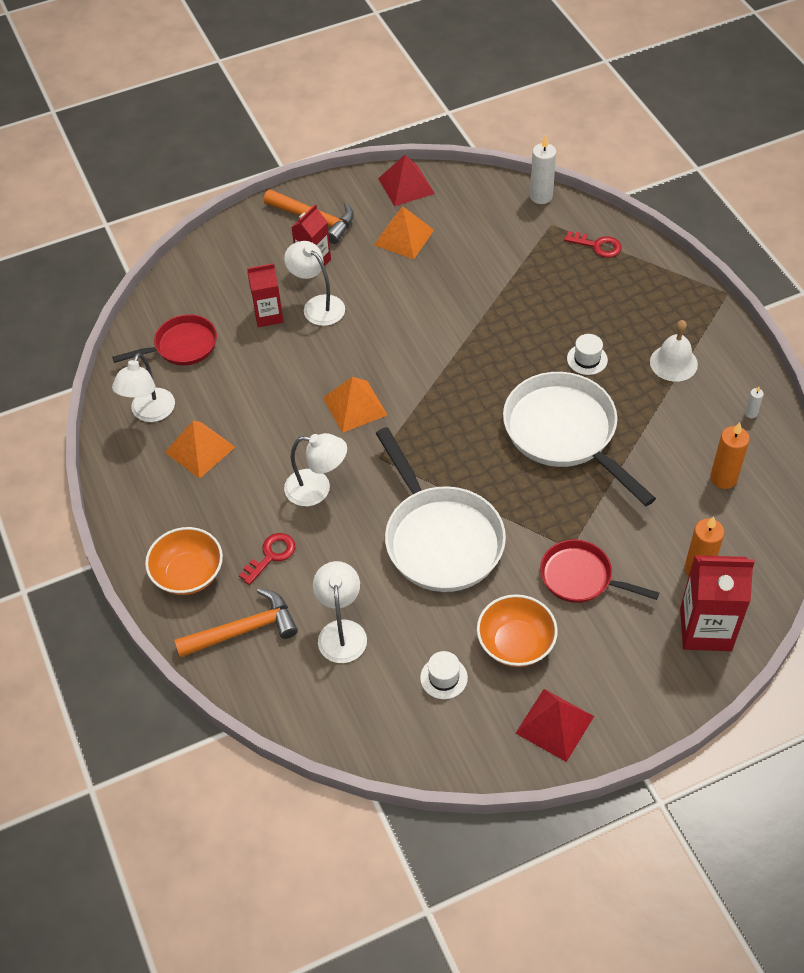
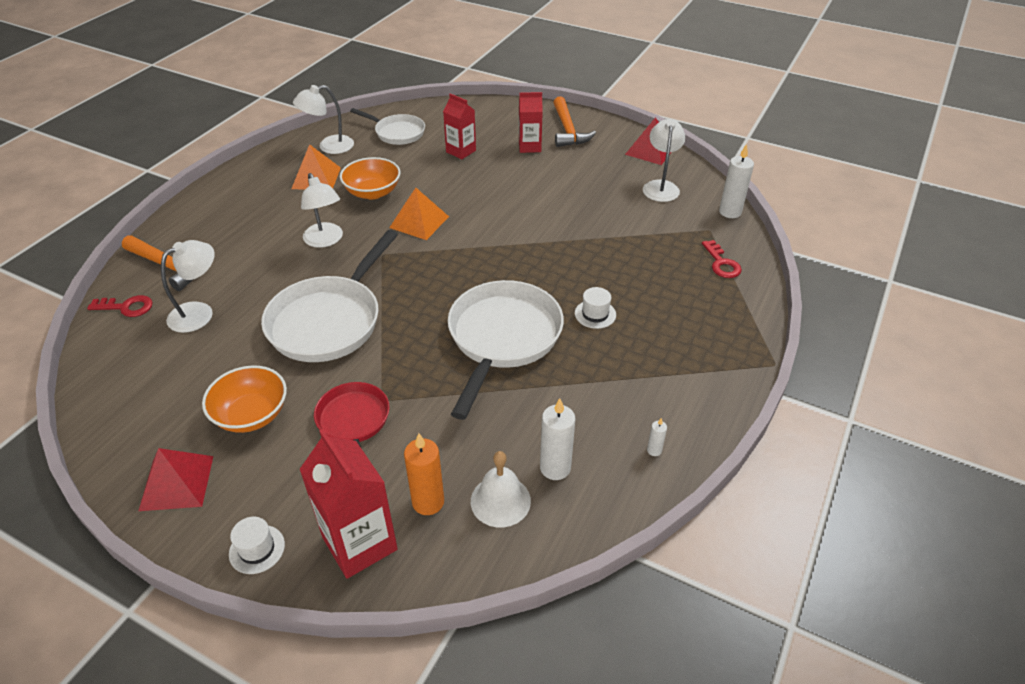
camera: 50 degrees right, 10 degrees down
(182, 346) = (397, 133): red pan -> white pan
(188, 574) = (203, 221): orange bowl -> orange bowl (372, 192)
(271, 555) = (247, 248): red key -> red key (126, 307)
(317, 305) = (493, 165): white lamp -> white lamp (660, 186)
(404, 237) = (601, 171): orange pyramid -> none
(443, 678) = (187, 388): white hat -> white hat (257, 549)
(673, 363) = (652, 368): white bell -> white bell (500, 501)
(723, 478) = (555, 468): orange candle -> white candle

